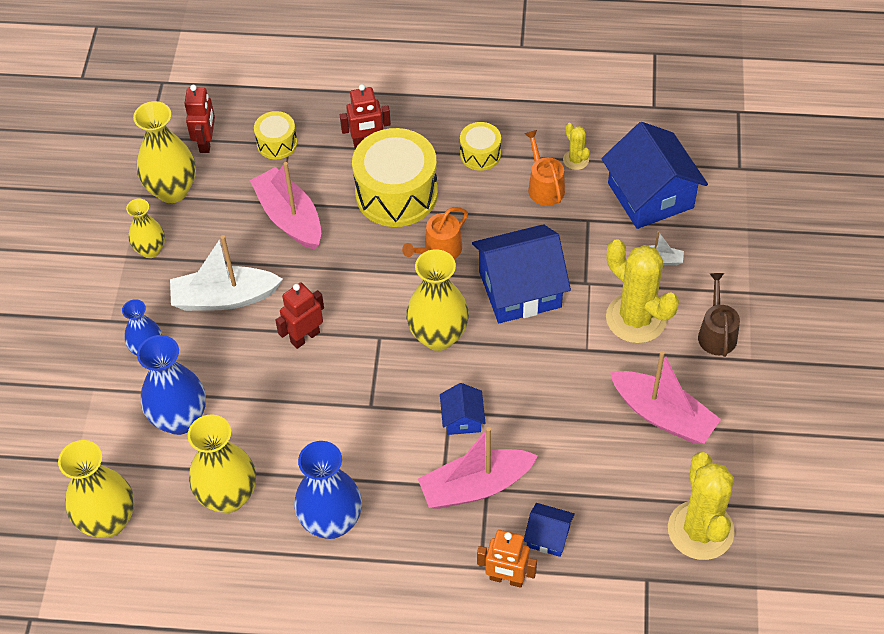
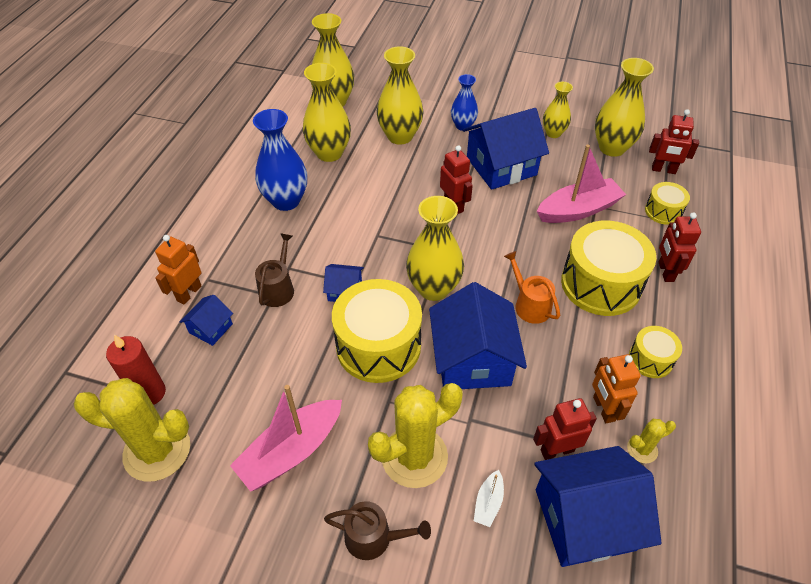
camera: 100 degrees right, 5 degrees down
(180, 419) = (400, 136): blue vase -> yellow vase
(224, 298) = (501, 166): white boat -> blue house
(476, 486) = (278, 288): pink boat -> brown watering can
(526, 371) = (378, 346): none -> yellow drum
(544, 187) = (603, 409): orange watering can -> orange robot
(595, 217) = (557, 450): none -> red robot
(643, 564) = (149, 393): none -> red candle

